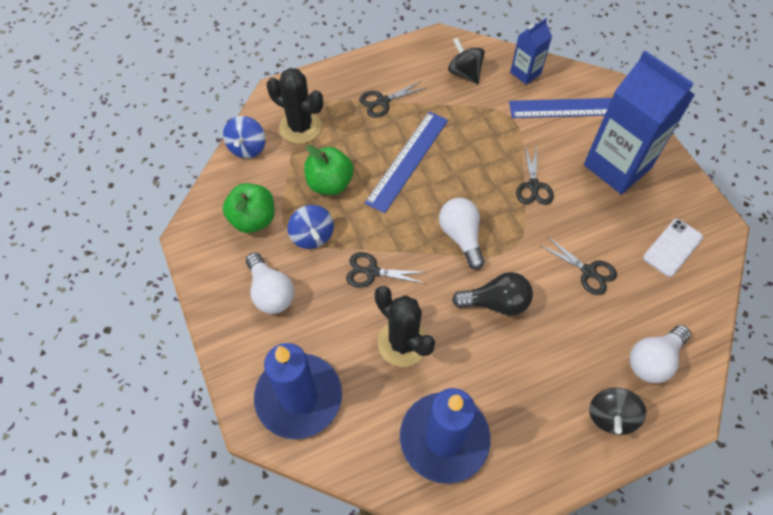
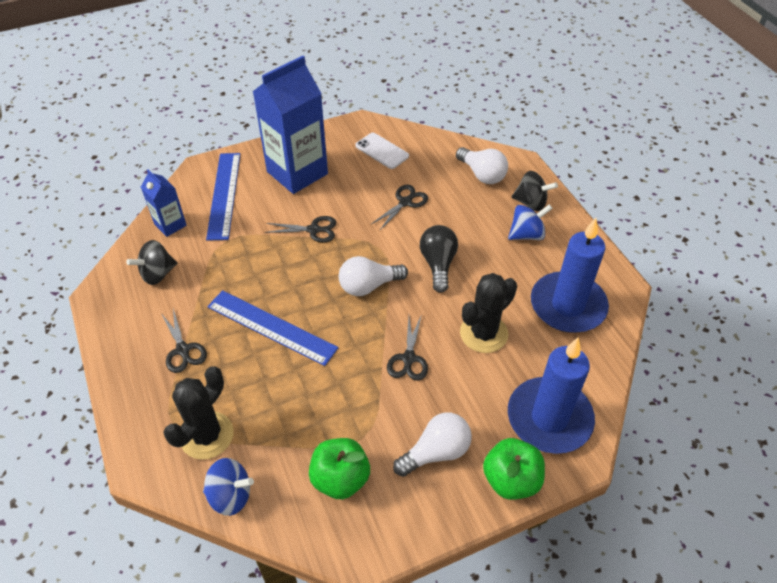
camera: 90 degrees left, 10 degrees down
(312, 236) = (365, 415): blue spinning top -> blue spinning top (526, 234)
(330, 183) = (295, 400): green apple -> green apple (511, 480)

